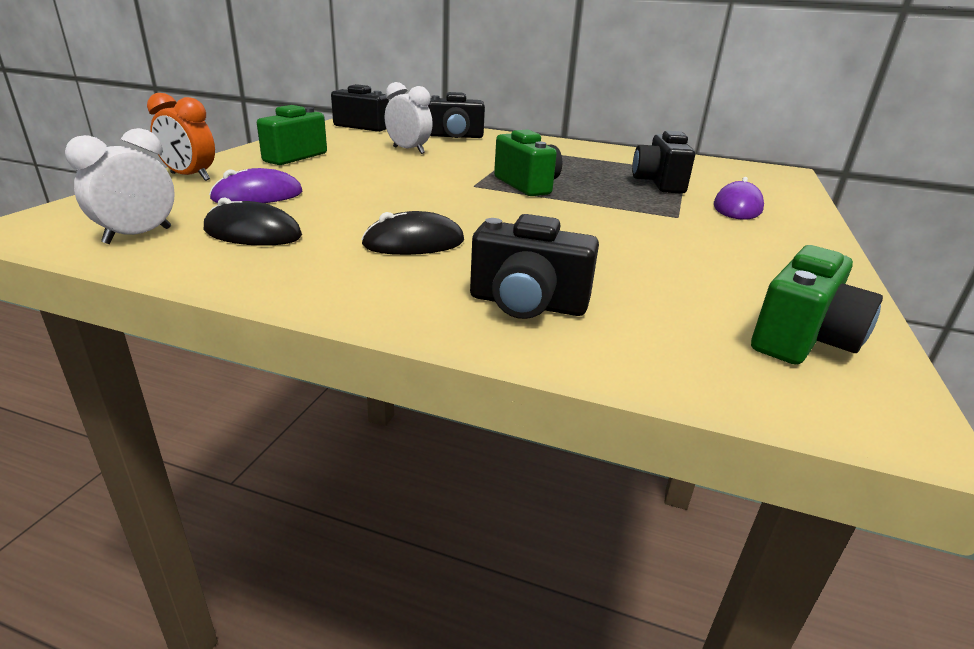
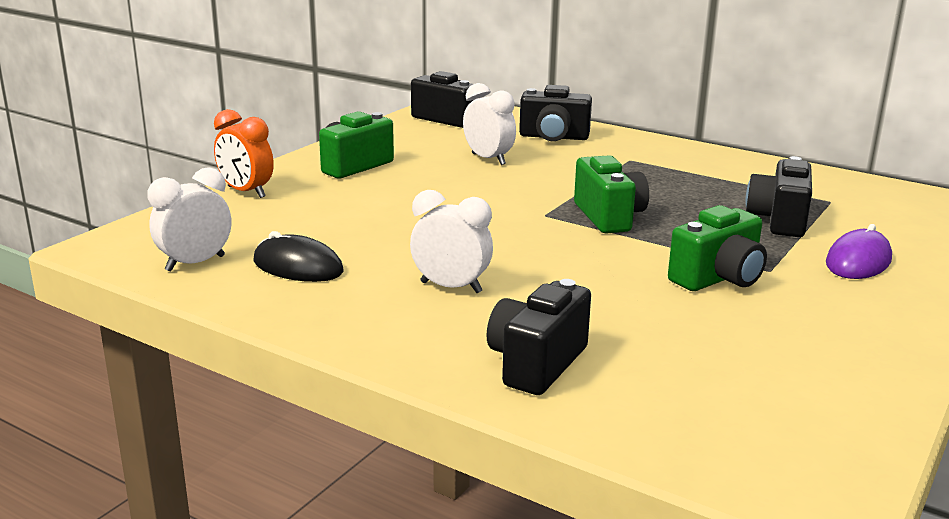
camera: 15 degrees right, 5 degrees down
(258, 196) = (309, 220): purple mouse -> none
(414, 243) = (451, 287): black mouse -> white clock
(527, 304) = (536, 363): black camera -> black camera turned 90 degrees clockwise
(802, 339) = (800, 425): green camera -> green camera (718, 278)

